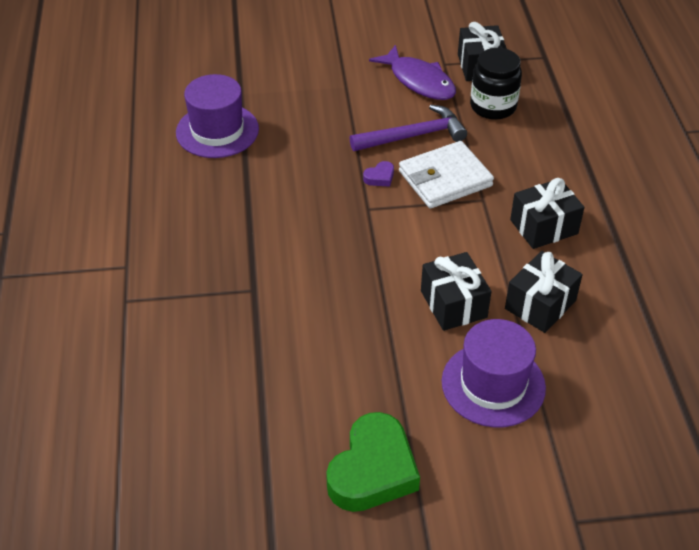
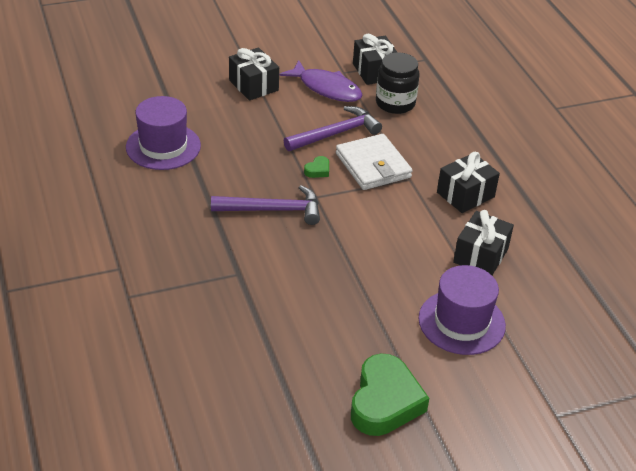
camera: 15 degrees left, 5 degrees down
(315, 219) = (273, 210): none -> purple hammer
(380, 177) = (318, 170): purple heart -> green heart
(445, 179) = (373, 165): white wallet -> white wallet turned 75 degrees counterclockwise
(453, 304) = (410, 264): black gift -> black gift (253, 85)

